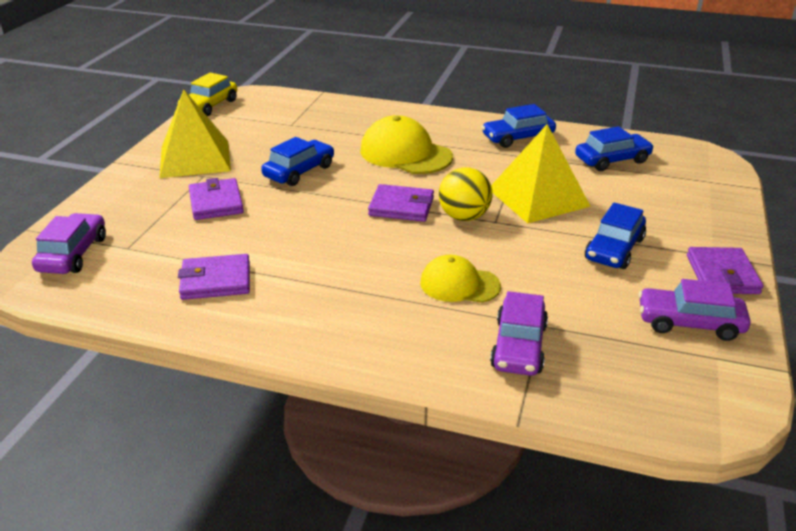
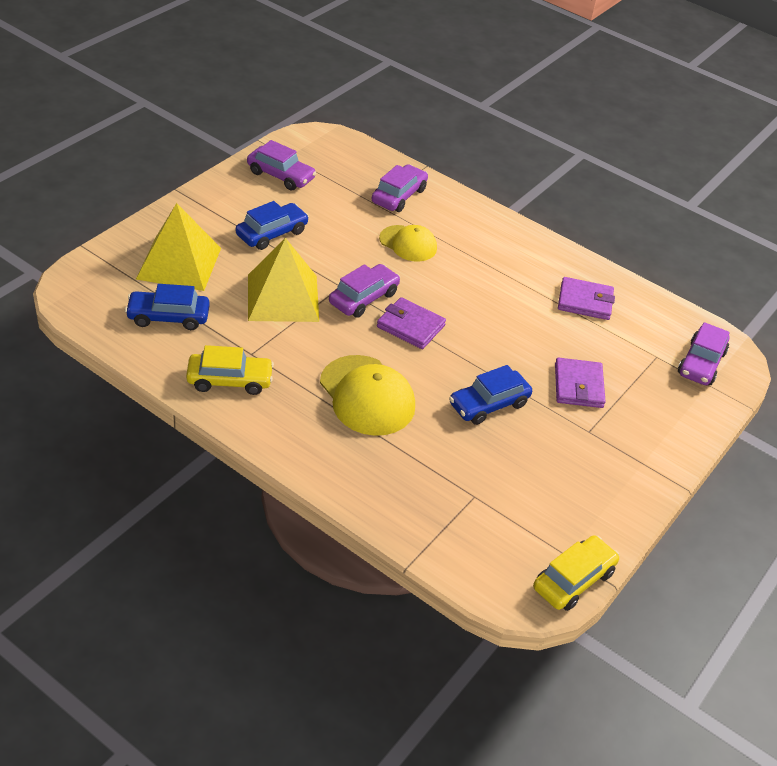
camera: 165 degrees left, 10 degrees up
(195, 158) = (596, 464): yellow pyramid -> yellow pyramid (179, 263)
(464, 217) = (363, 298): yellow ball -> purple car
(518, 138) = (230, 380): blue car -> yellow car
(722, 274) = (219, 193): purple wallet -> none

